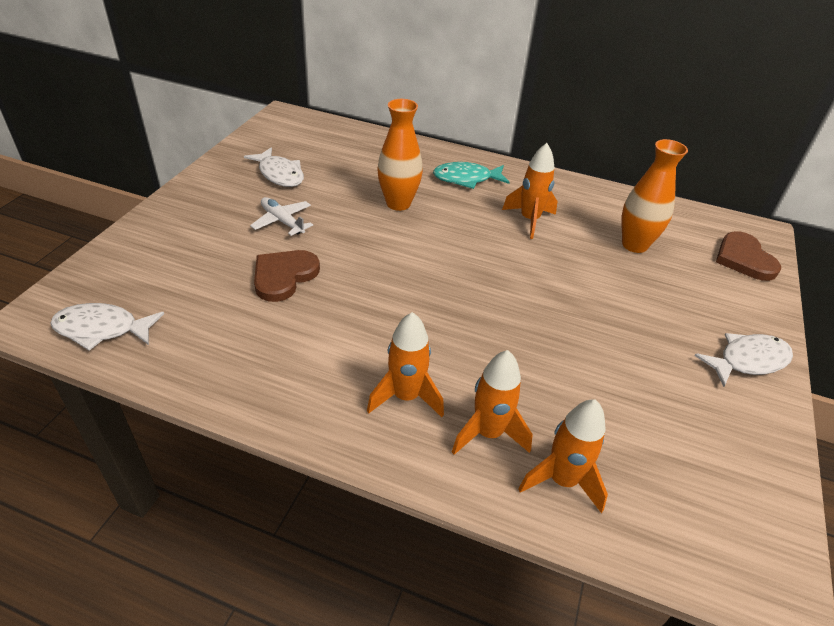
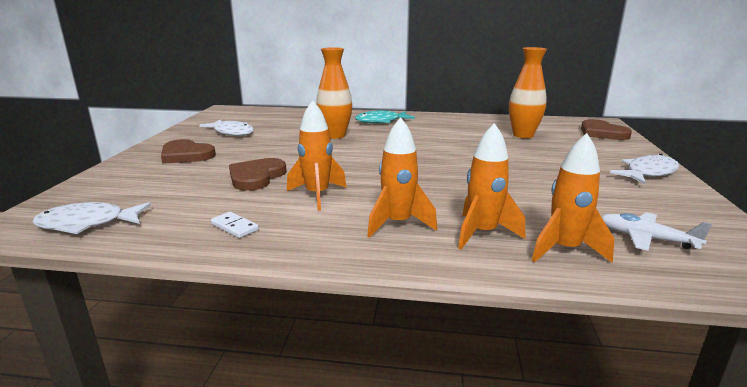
camera: 10 degrees left, 20 degrees down
(218, 215) = (186, 155): none -> brown heart
(240, 365) = (234, 227): none -> white domino
(282, 221) = (243, 152): white plane -> white plane (646, 238)
(529, 220) = (439, 133): orange rocket -> orange rocket (317, 195)

